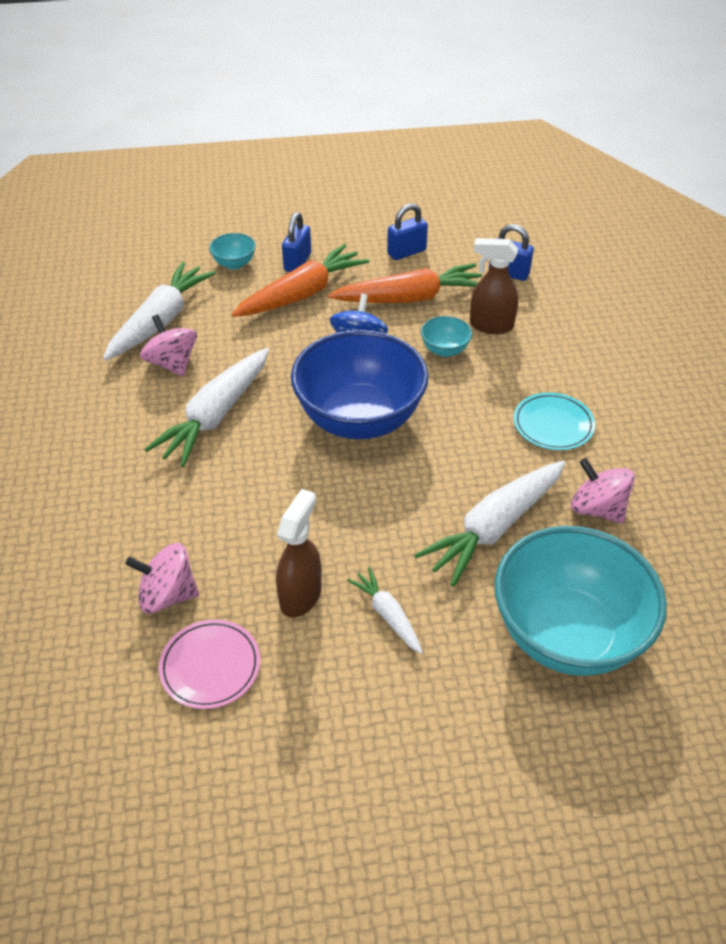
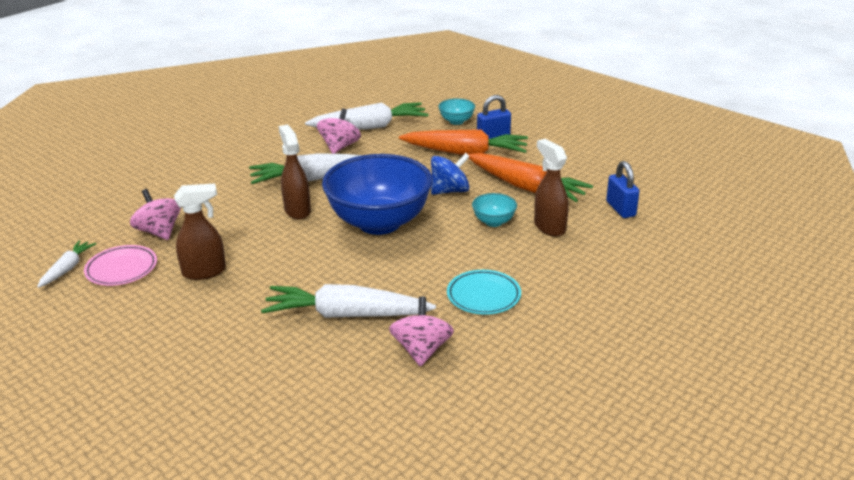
camera: 50 degrees right, 15 degrees down
(263, 462) = (297, 210): none -> brown spray bottle
(387, 615) = (222, 308): white carrot -> white carrot (67, 269)
(406, 252) = (571, 165): blue padlock -> none
(567, 634) = (282, 386): turquoise bowl -> none

